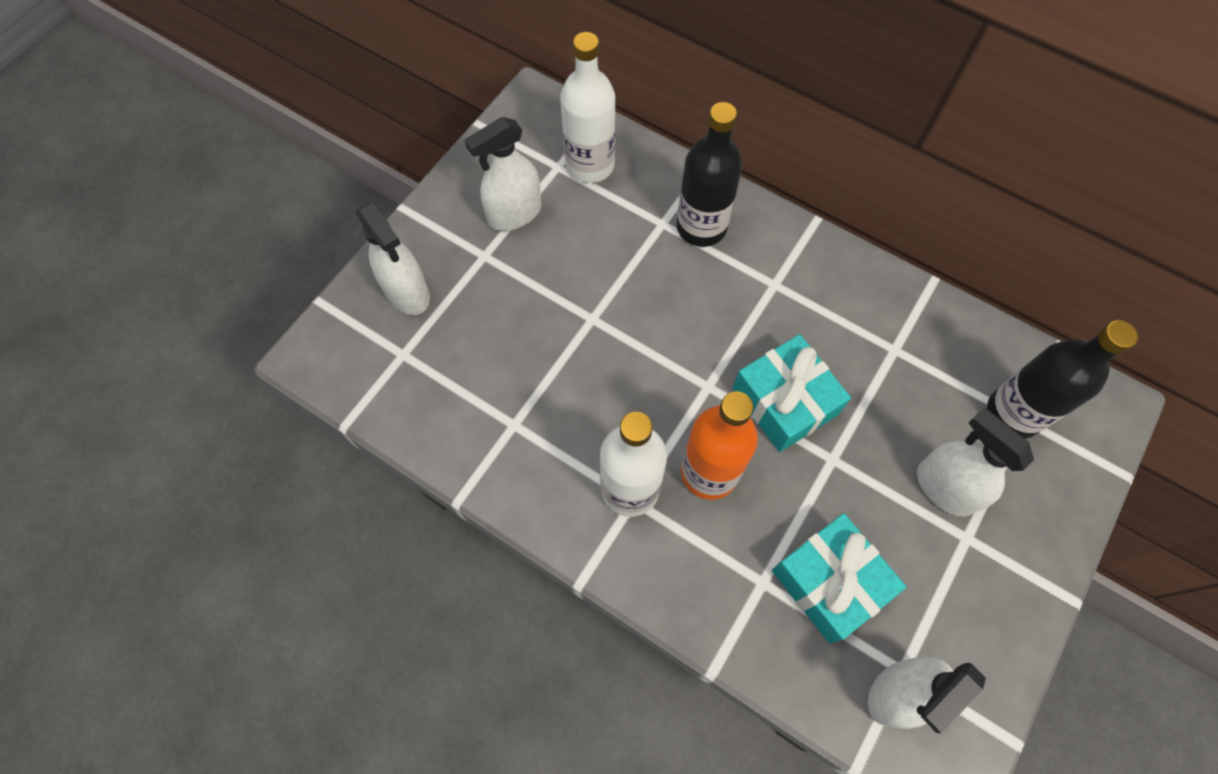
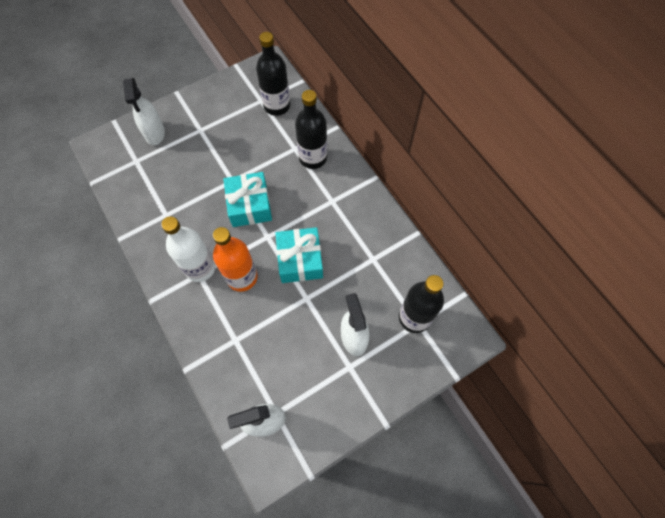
camera: 25 degrees right, 0 degrees up
(514, 214) = (226, 115): white spray bottle -> none
(590, 165) = (277, 106): white bottle -> black bottle
(829, 582) = (267, 355): turquoise gift -> turquoise gift (249, 205)

